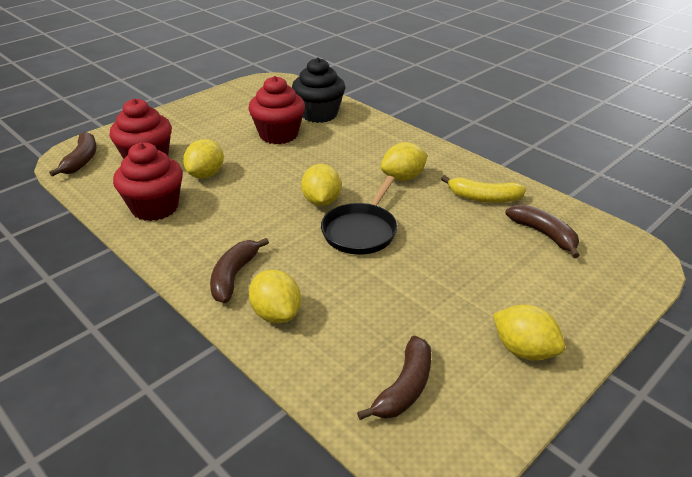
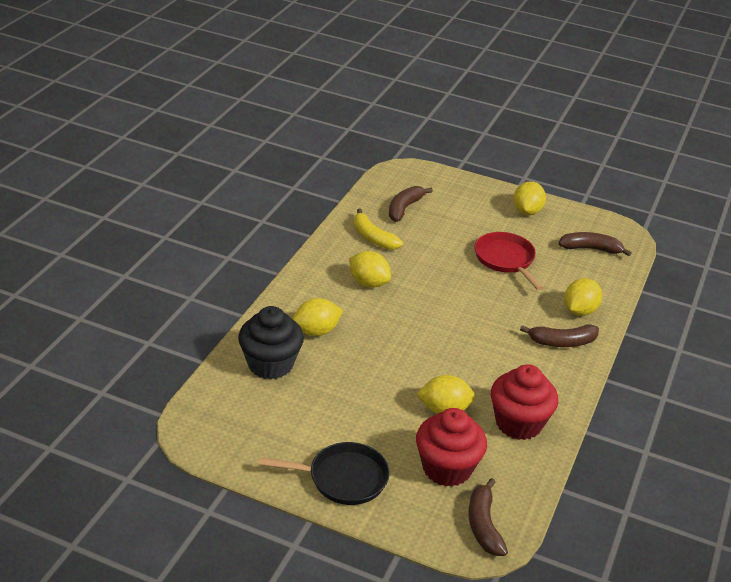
camera: 115 degrees left, 0 degrees up
(82, 160) = (484, 525): brown banana -> brown banana turned 75 degrees counterclockwise
(278, 135) = (335, 382): red cupcake -> none
(321, 201) = (437, 322): yellow lemon -> yellow lemon (316, 331)
(361, 231) = (462, 292): black pan -> black pan (343, 478)
(408, 285) = (506, 260): none -> red pan
(483, 198) = (373, 238): yellow banana -> yellow banana turned 150 degrees clockwise

